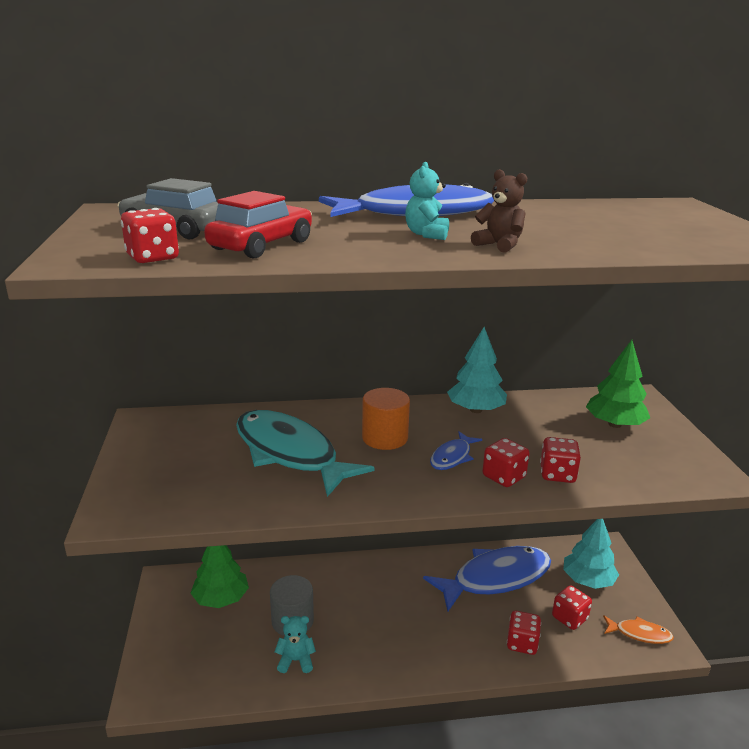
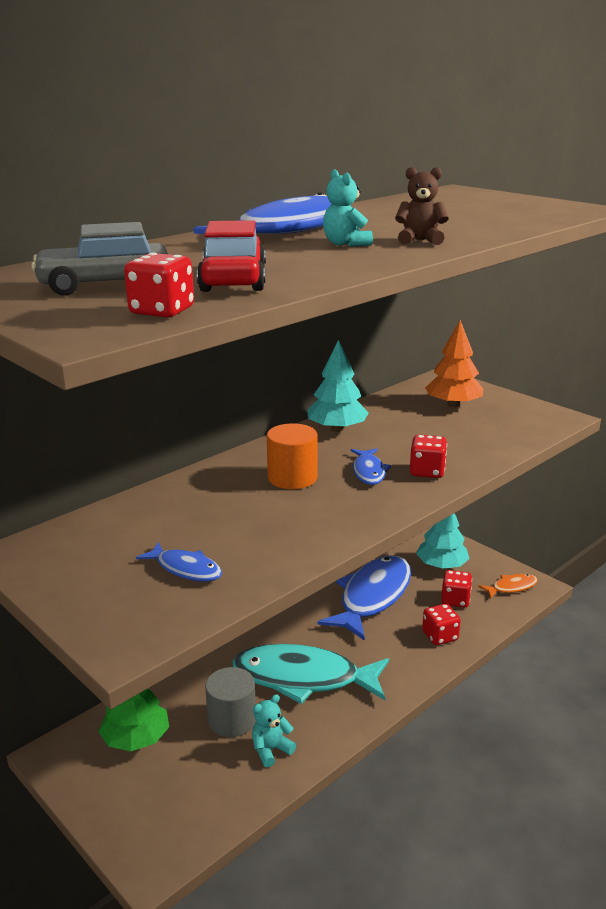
camera: 35 degrees left, 0 degrees up
(218, 477) = (185, 569): none -> blue fish
(290, 453) = (225, 522): turquoise fish -> turquoise fish (303, 678)
(557, 474) = (461, 455): red dice -> none
(614, 424) = (453, 405): green tree -> orange tree

